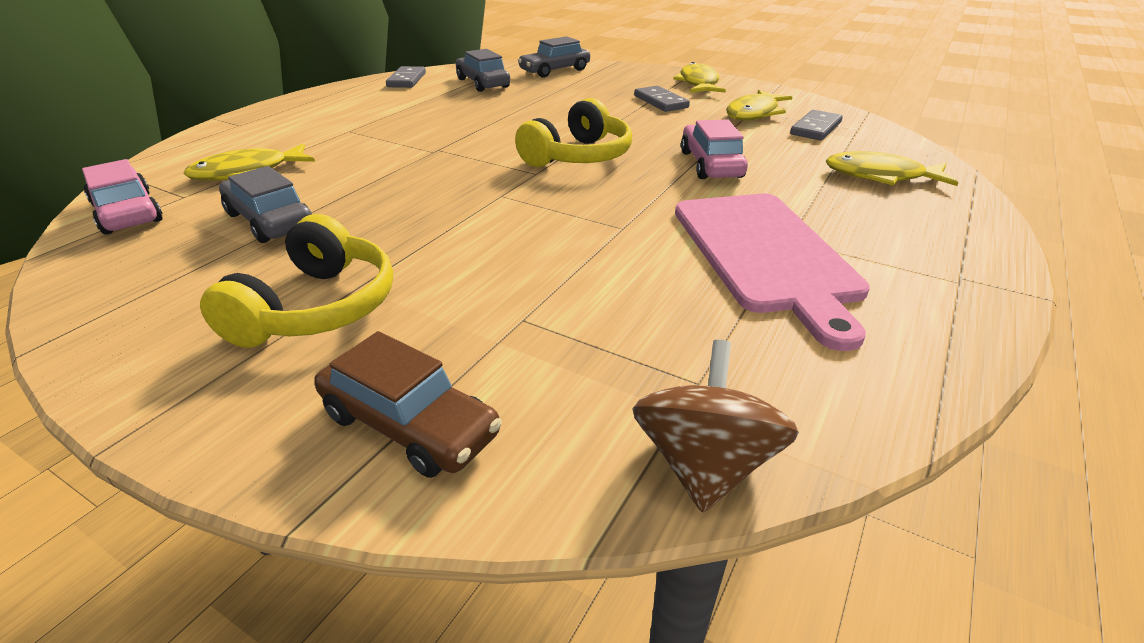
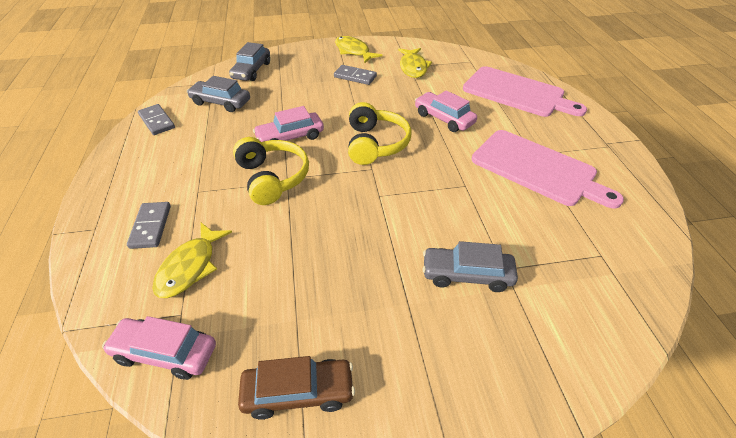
camera: 40 degrees left, 10 degrees up
(270, 221) = (281, 294): grey car -> grey car (467, 275)
(317, 308) = (411, 329): yellow headphones -> yellow headphones (272, 178)
(409, 425) = (547, 355): brown car -> brown car (298, 392)
(498, 123) = (290, 137): none -> pink car
(704, 464) = (648, 290): brown spinning top -> none
(815, 128) = (453, 68): grey domino -> grey domino (150, 226)
(880, 176) = (517, 93): yellow fish -> pink cutting board

